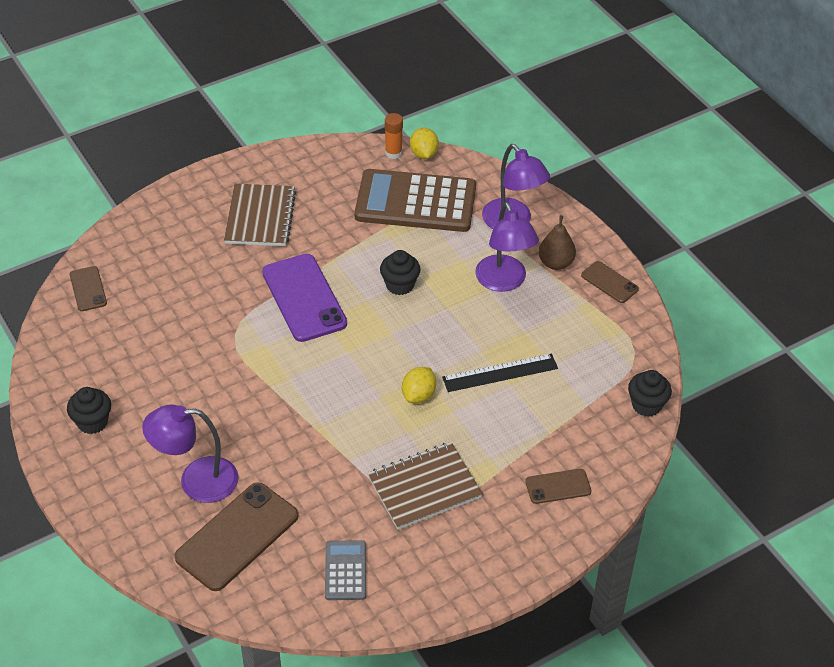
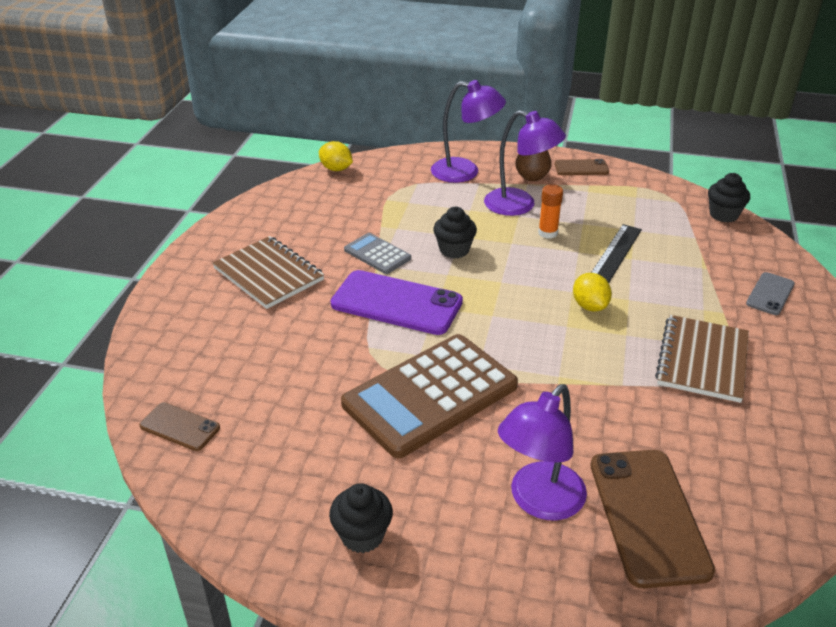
camera: 45 degrees left, 10 degrees down
(345, 571) = (764, 464): grey calculator -> grey calculator (377, 254)
(393, 153) = (312, 180): orange glue stick -> orange glue stick (548, 233)
(415, 202) = (378, 197): brown calculator -> brown calculator (430, 395)
(558, 486) = (770, 294): brown phone -> grey phone

